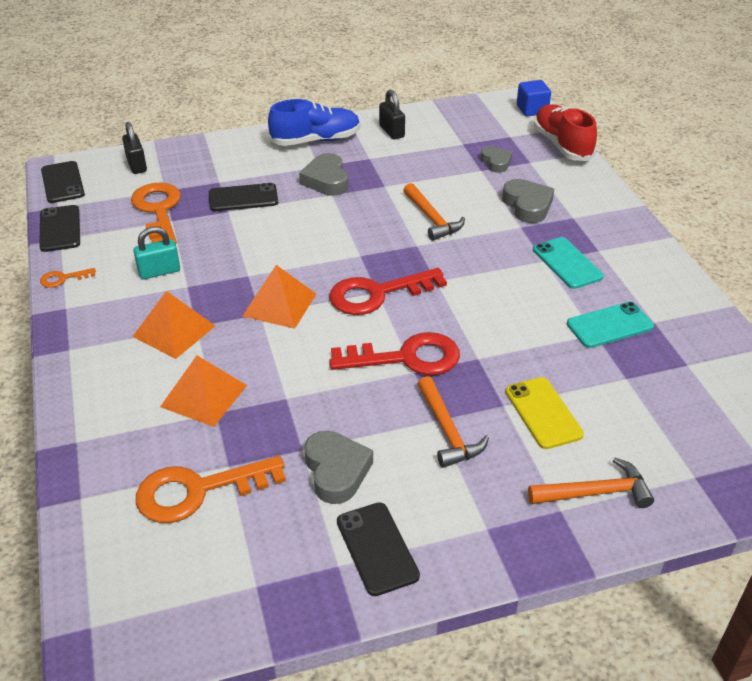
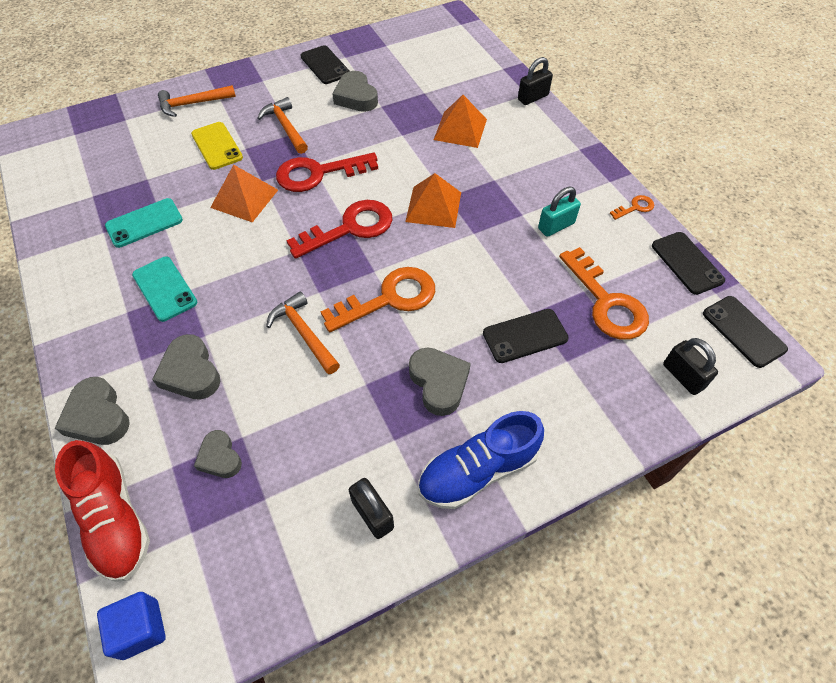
camera: 170 degrees right, 15 degrees up
(72, 433) = (533, 97): none -> black padlock
(174, 331) = (509, 172): orange pyramid -> orange pyramid (244, 198)
(198, 491) = (436, 78): orange key -> orange key (389, 298)
(595, 190) = (98, 416): none -> grey heart

